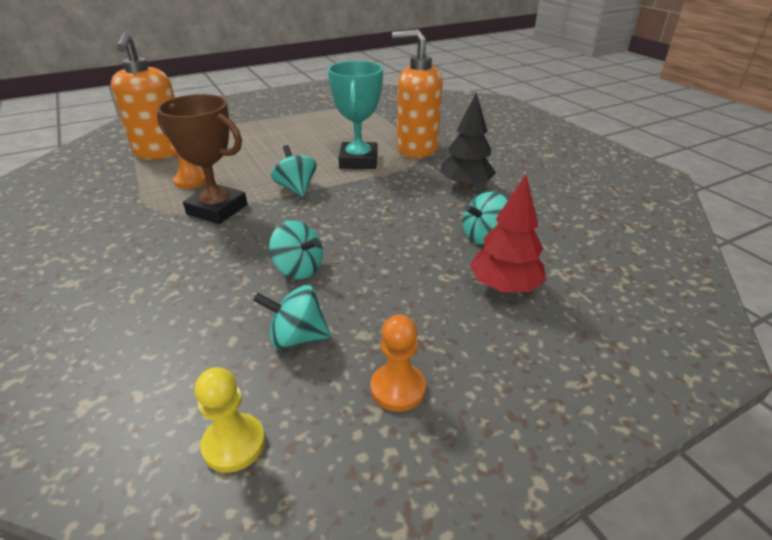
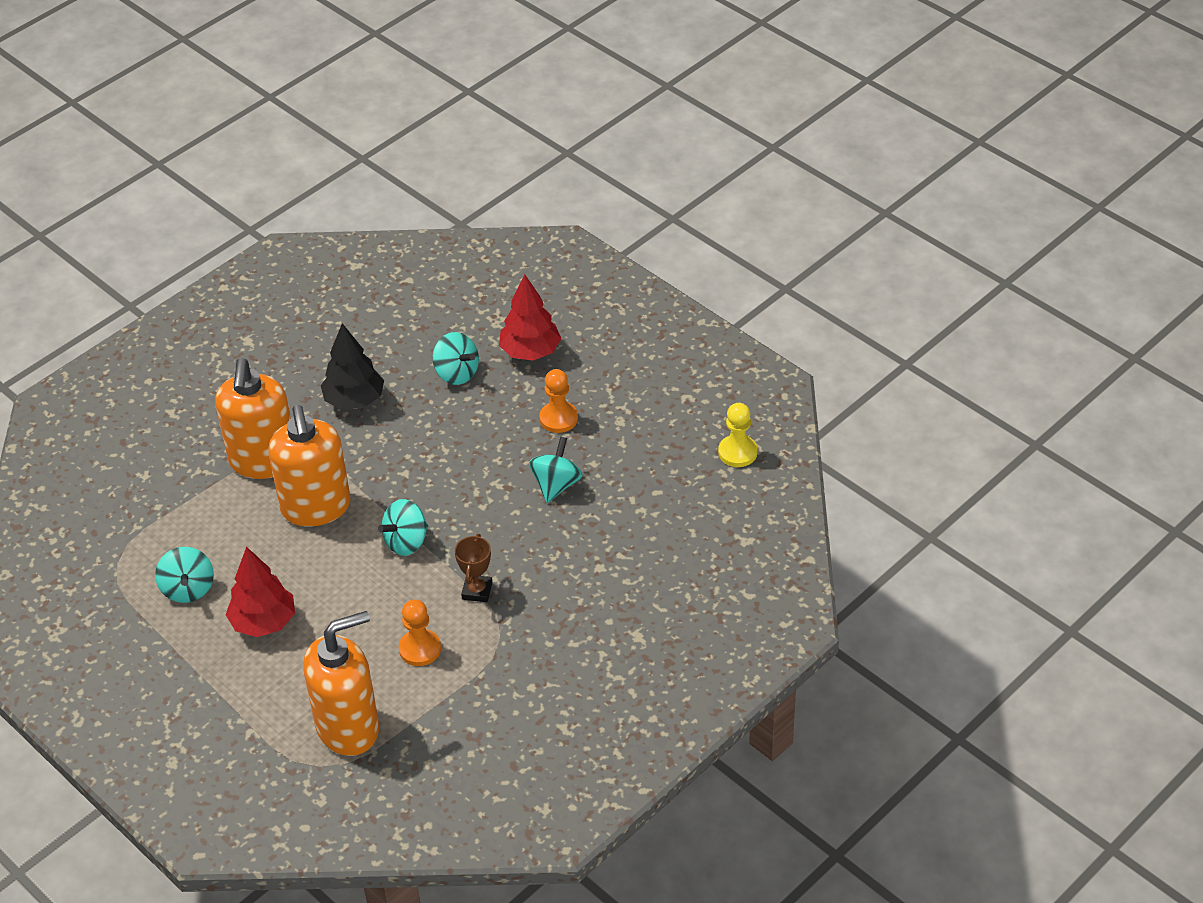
camera: 105 degrees left, 10 degrees up
(217, 209) = (477, 591): brown trophy -> brown trophy, size x0.52
(273, 137) = (263, 622): none -> red tree
(297, 337) = (639, 456): turquoise spinning top -> turquoise spinning top (188, 589)
(359, 161) = (316, 507): turquoise trophy -> orange soap dispenser
(398, 388) = (662, 390): orange pawn -> orange pawn (558, 418)

